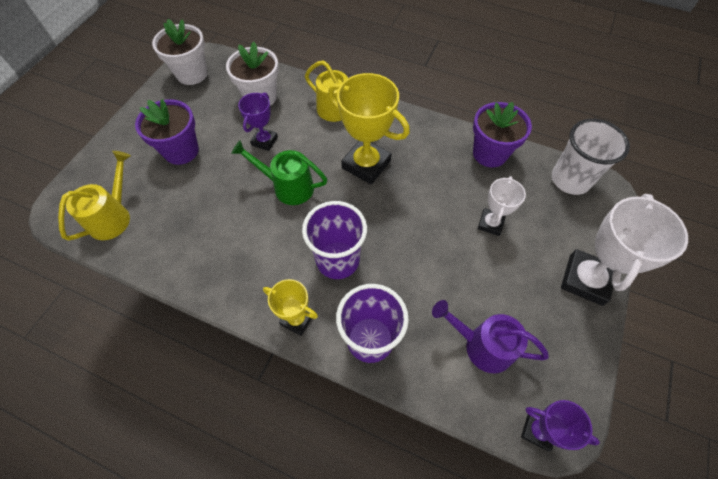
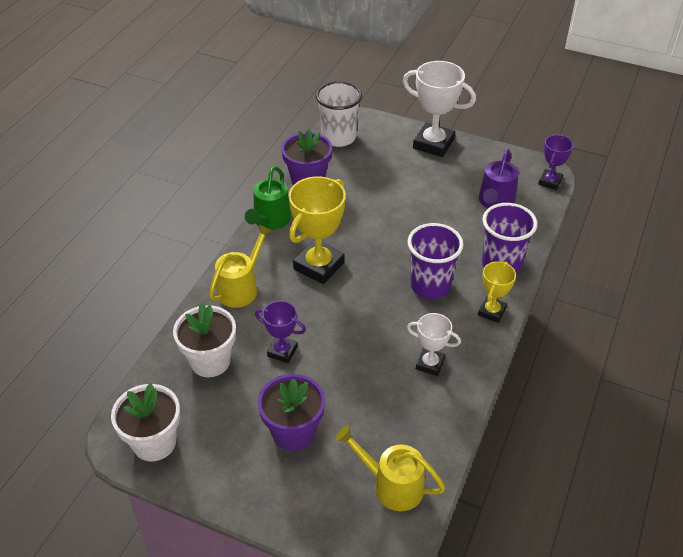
camera: 90 degrees left, 15 degrees down
(287, 186) = (347, 327): green watering can -> green watering can (270, 221)
(490, 223) = (385, 187): white trophy -> white trophy (430, 364)

